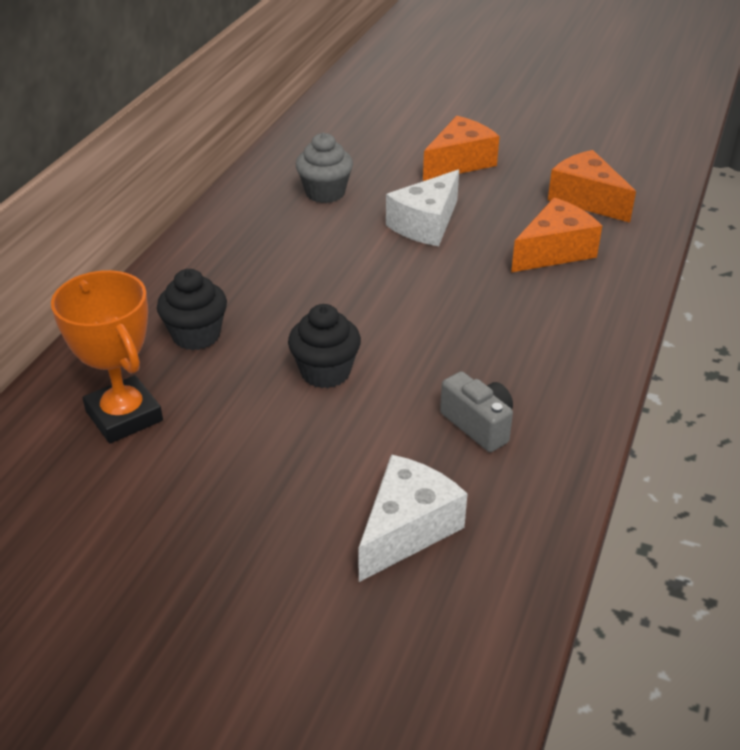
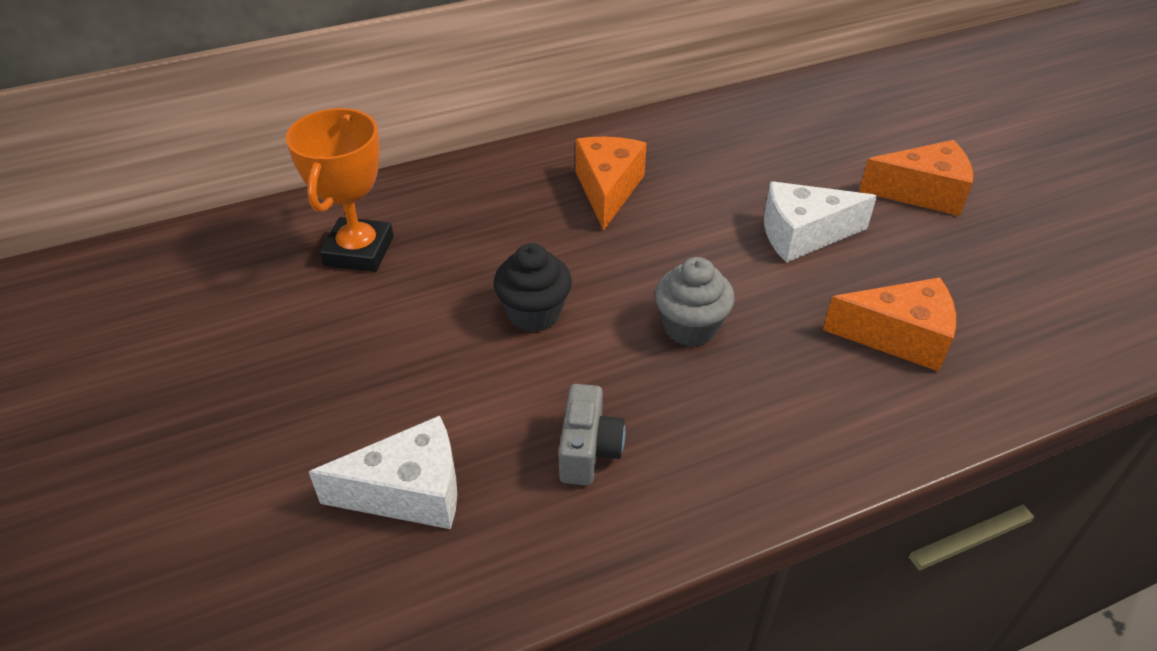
camera: 45 degrees right, 5 degrees up
(196, 335) = (486, 220): black cupcake -> none
(325, 193) = (750, 155): grey cupcake -> grey cupcake (690, 327)
(586, 199) = (1015, 304): orange cheese -> orange cheese (608, 190)

